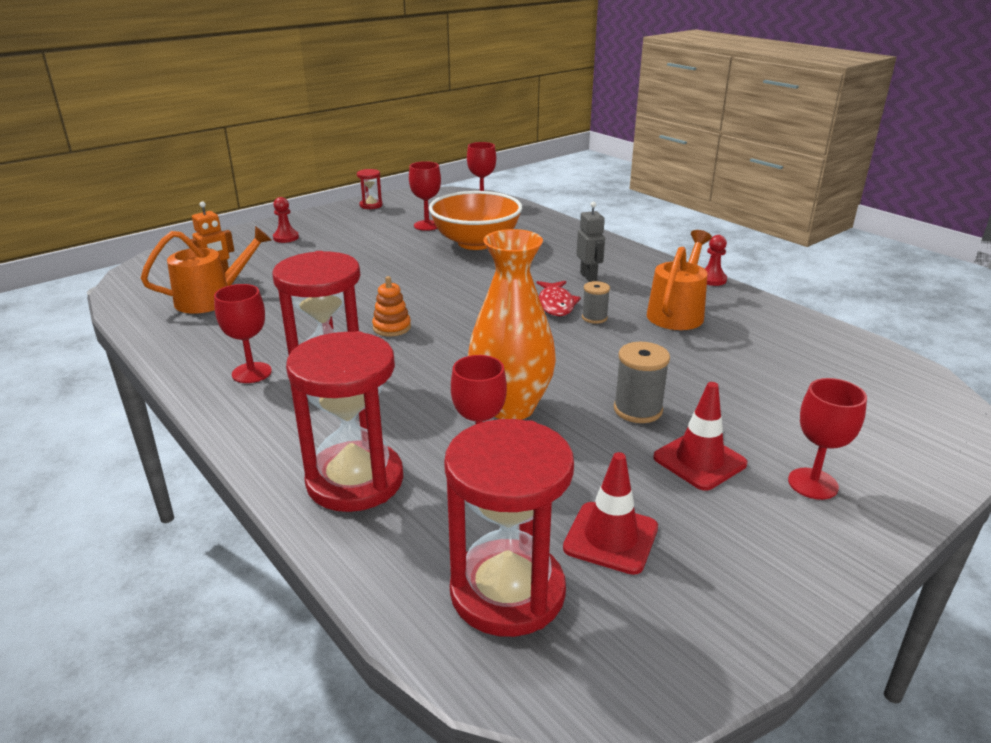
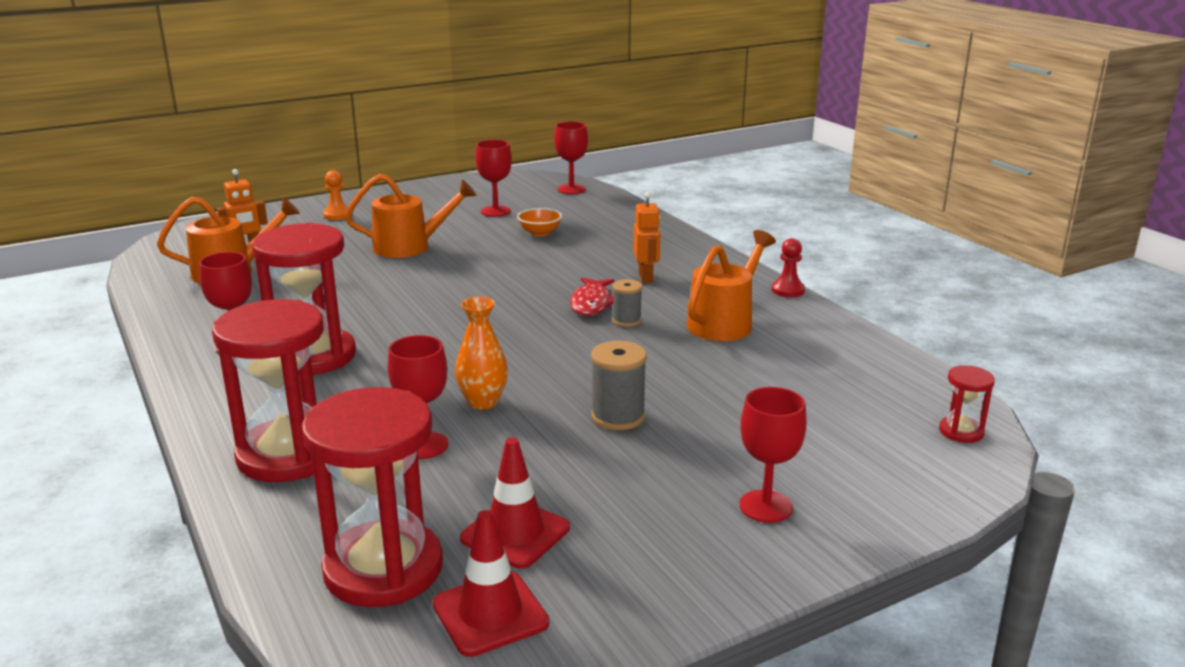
camera: 10 degrees right, 5 degrees down
(286, 238) = (337, 215): red pawn -> orange pawn
(367, 263) = (410, 247): none -> orange watering can
(371, 205) = (446, 186): red hourglass -> red hourglass (961, 432)
(392, 327) = (401, 314): orange stacking toy -> none
(476, 243) = (540, 233): orange bowl -> orange bowl, size x0.43
(511, 407) = (483, 402): orange vase -> orange vase, size x0.56
(588, 277) = (646, 277): grey robot -> orange robot
(699, 461) = (654, 472): red traffic cone -> red traffic cone (490, 614)

